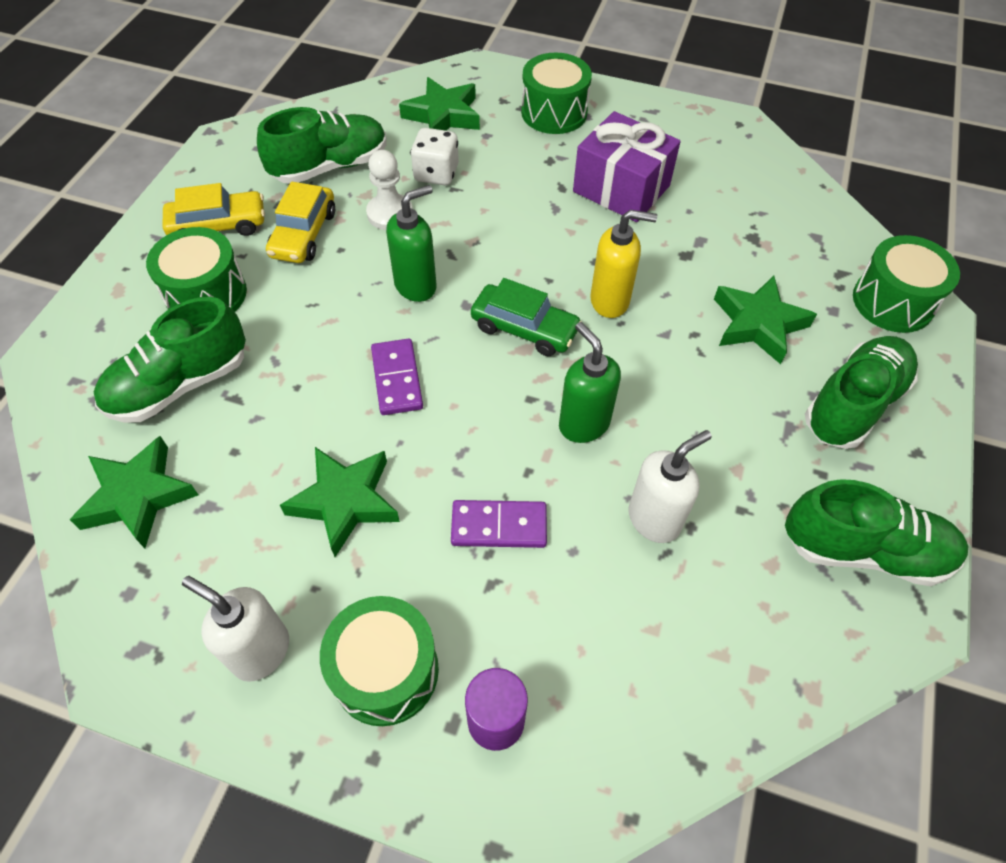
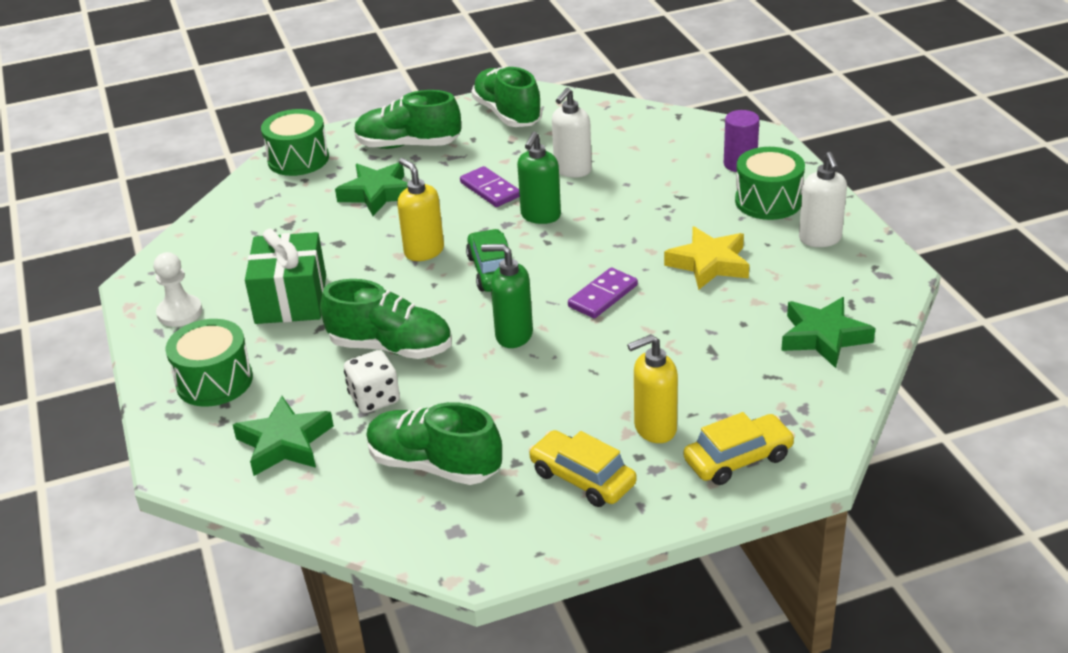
camera: 125 degrees left, 20 degrees down
(180, 385) = (737, 380): green shoe -> green shoe (391, 347)
(206, 294) = (654, 429): green drum -> yellow soap dispenser
(303, 234) = (532, 423): yellow car -> yellow car (738, 459)
(345, 501) = (709, 264): green star -> yellow star
(390, 214) = (453, 393): white pawn -> white pawn (180, 313)
(499, 526) = (646, 210): purple domino -> purple domino (490, 190)
(621, 189) = (291, 299): purple gift -> green gift
(654, 519) = (572, 170): white soap dispenser -> white soap dispenser turned 75 degrees counterclockwise

